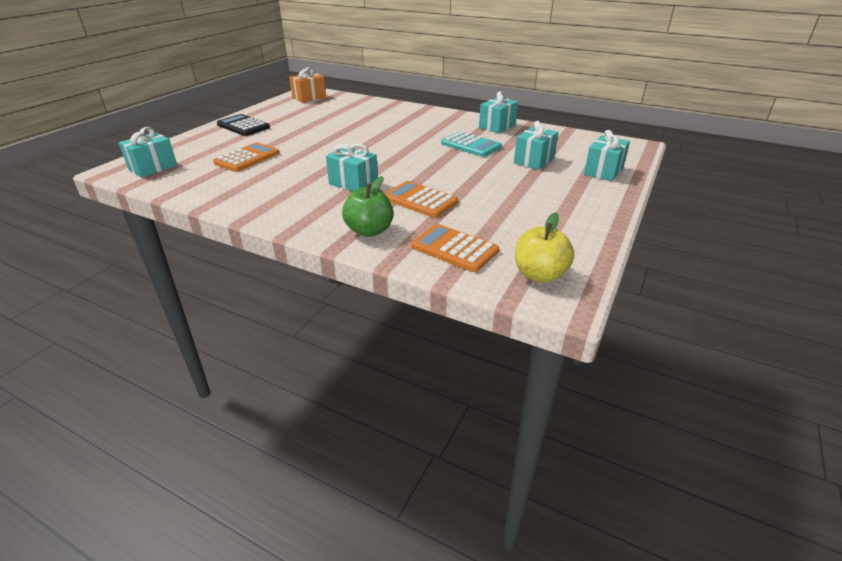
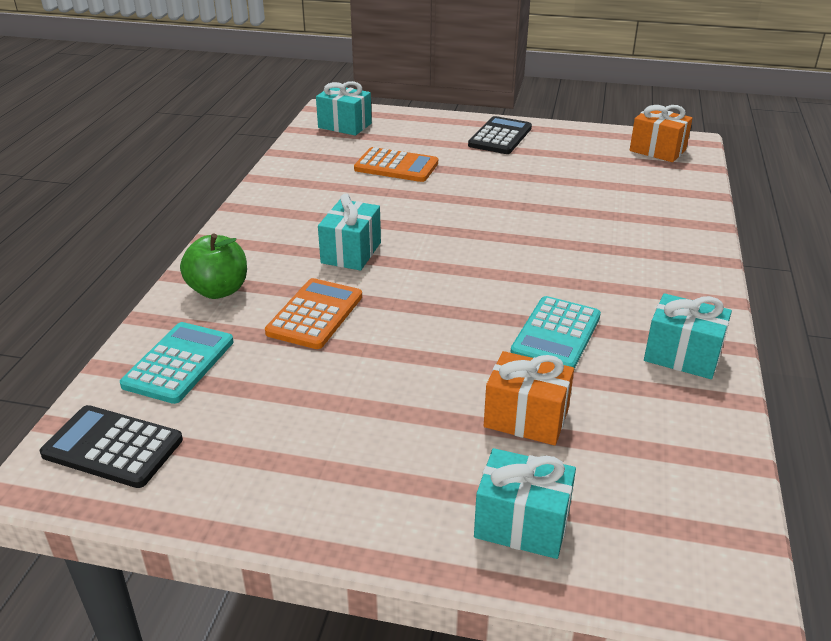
camera: 75 degrees right, 0 degrees up
(454, 249) = (179, 363): orange calculator -> turquoise calculator
(534, 160) = (526, 418): turquoise gift -> orange gift
(539, 275) = (112, 447): yellow apple -> black calculator

